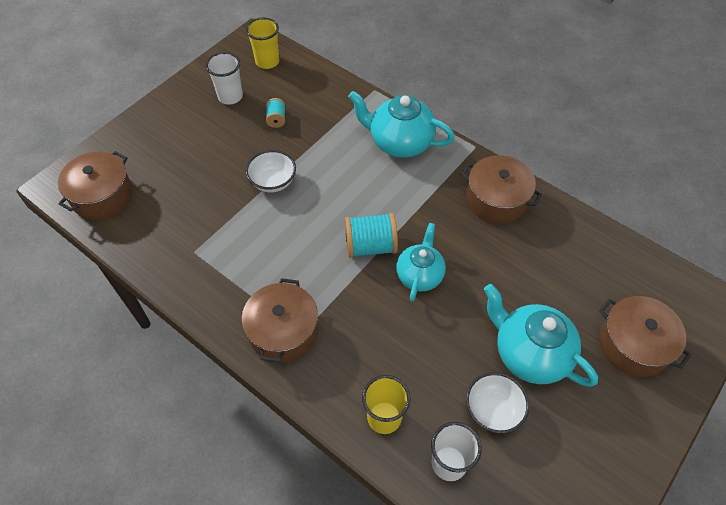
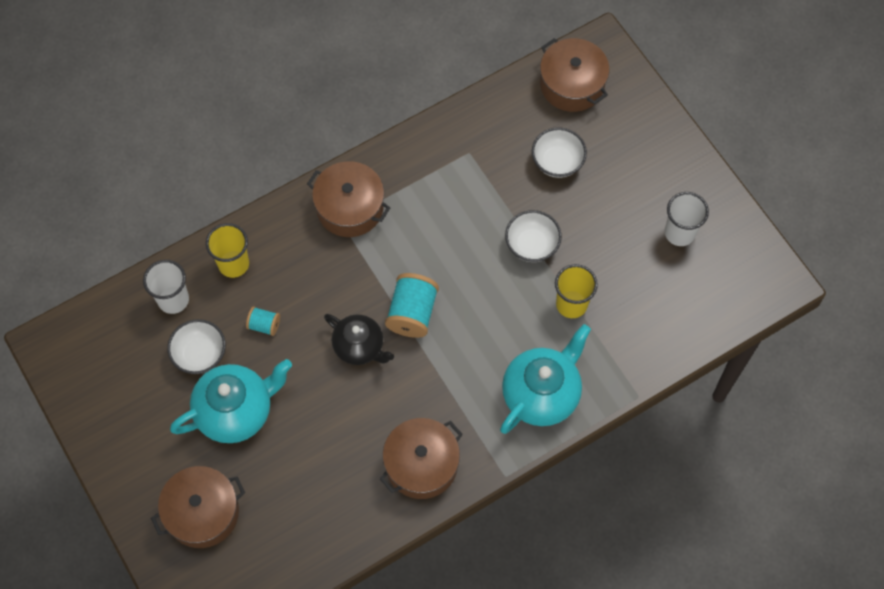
camera: 110 degrees right, 10 degrees up
(186, 185) = (557, 162): none -> white bowl
(267, 62) = (729, 288): yellow cup -> yellow cup (571, 304)
(276, 119) = (625, 273): turquoise spool -> turquoise spool (264, 325)
(419, 275) = (359, 347): turquoise teapot -> black teapot

